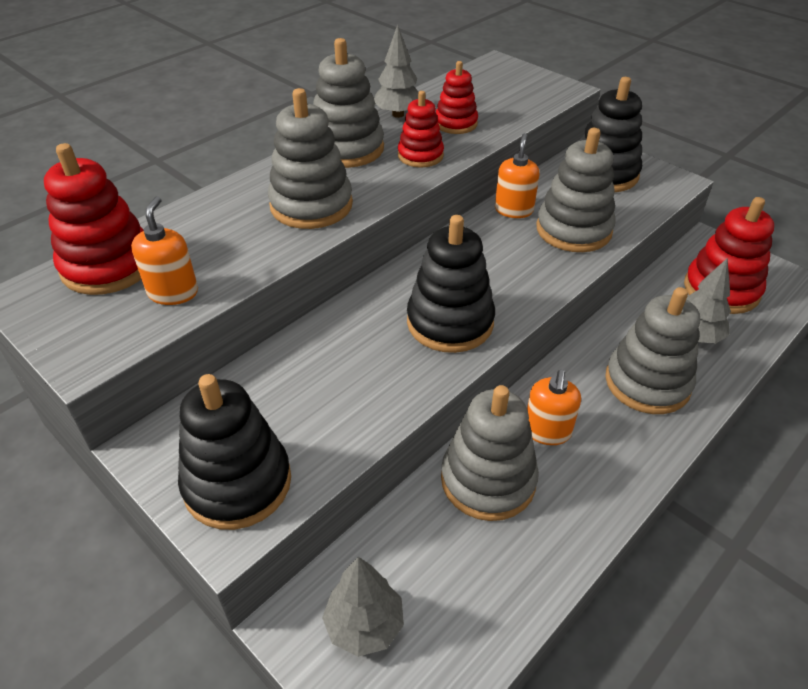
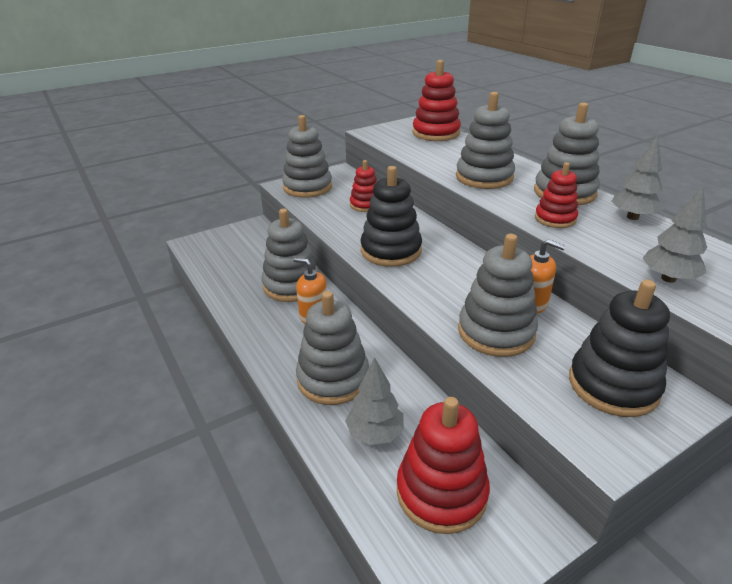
camera: 105 degrees right, 10 degrees down
(173, 292) = (408, 145): orange soap dispenser -> none
(237, 483) = (307, 187): black stacking toy -> grey stacking toy
(365, 625) = (240, 241): grey tree -> grey tree (668, 278)
(456, 123) = (620, 241): red stacking toy -> red stacking toy (365, 205)

